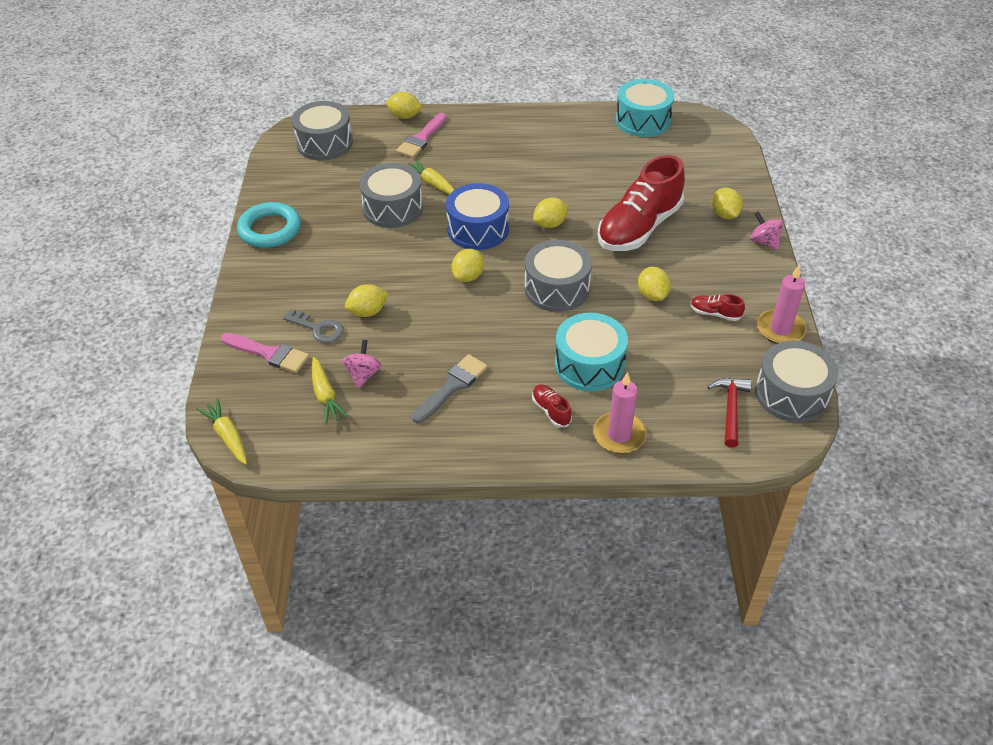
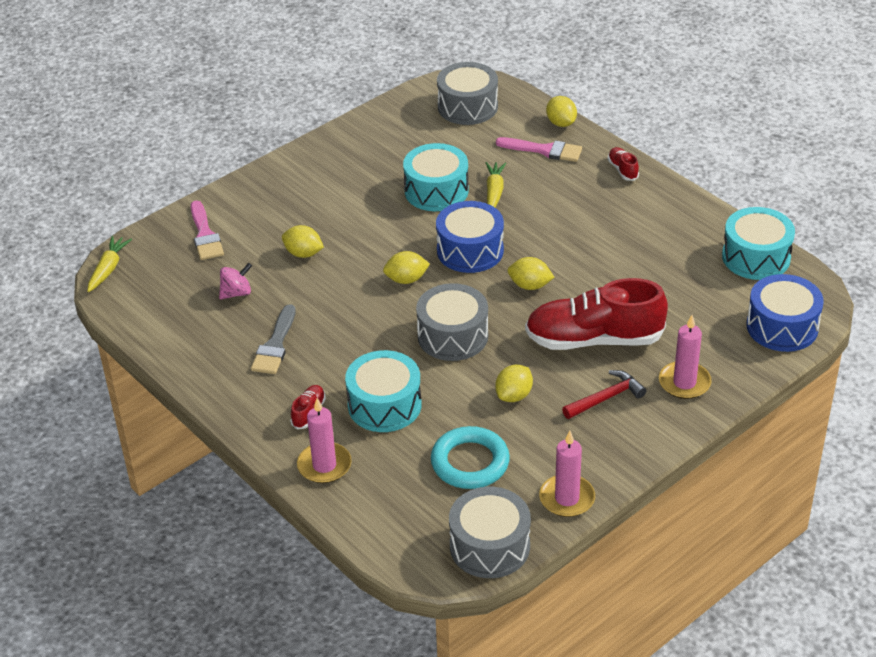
camera: 50 degrees right, 5 degrees down
(270, 229) = (332, 148): turquoise ring -> turquoise ring (470, 462)
(318, 328) = (257, 241): grey key -> none
(325, 396) = (195, 288): yellow carrot -> none
(393, 208) = (436, 191): grey drum -> turquoise drum
(421, 138) = (544, 150): pink brush -> pink brush turned 150 degrees counterclockwise
(452, 386) = (275, 345): grey brush -> grey brush turned 105 degrees clockwise
(715, 314) = (537, 446): red shoe -> red shoe (622, 170)
(718, 148) = (782, 327): none -> blue drum
(724, 215) = (684, 383): yellow lemon -> pink candle
(730, 409) = (427, 516): red hammer -> red hammer (606, 398)
(764, 242) = (678, 428): pink spinning top -> none

